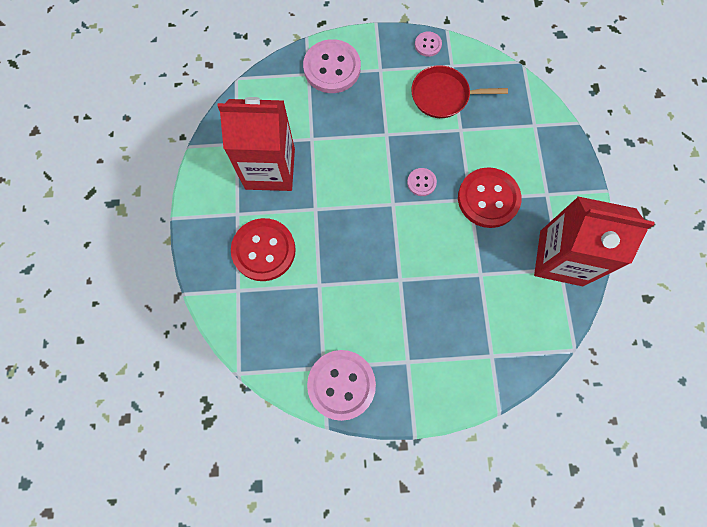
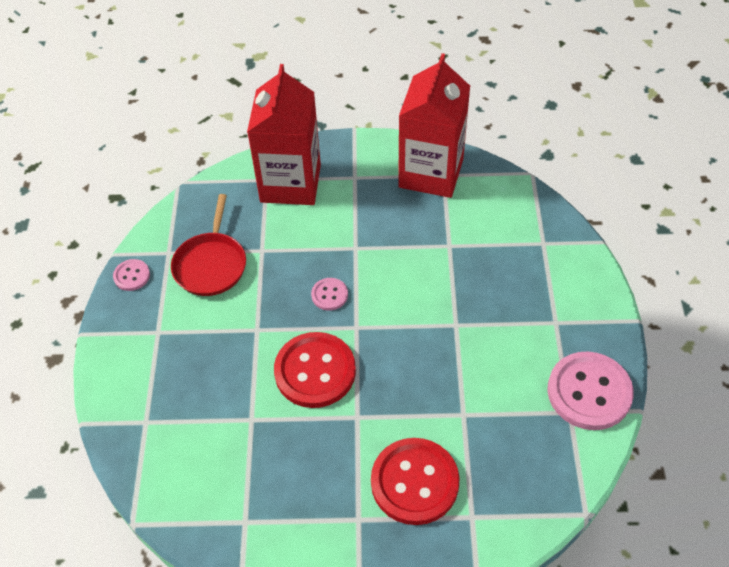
camera: 85 degrees left, 20 degrees down
(270, 169) = (292, 474): red carton -> red carton (290, 183)
(332, 68) = (143, 390): pink button -> none
(488, 198) = (356, 230): red button -> red button (315, 371)

